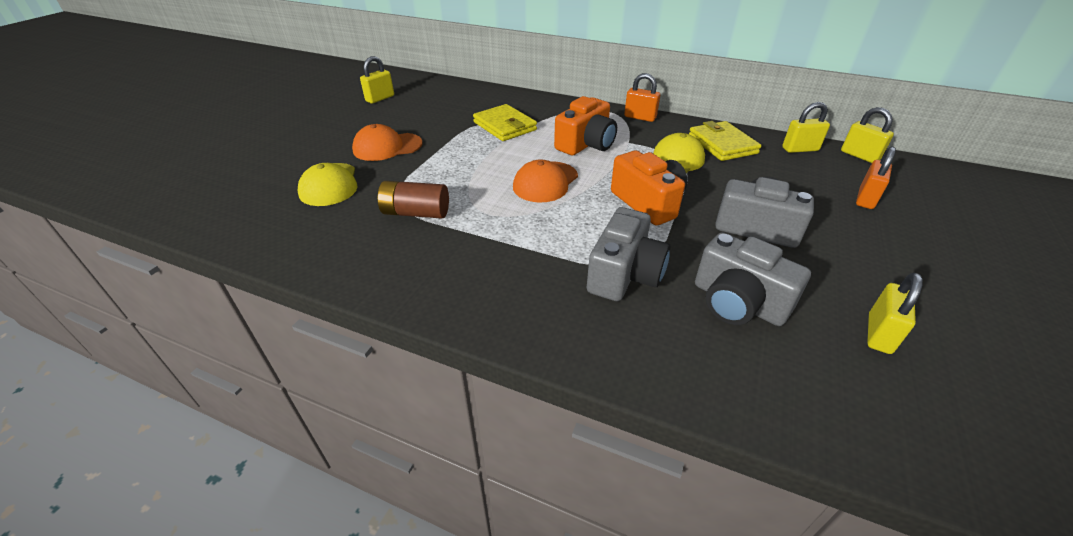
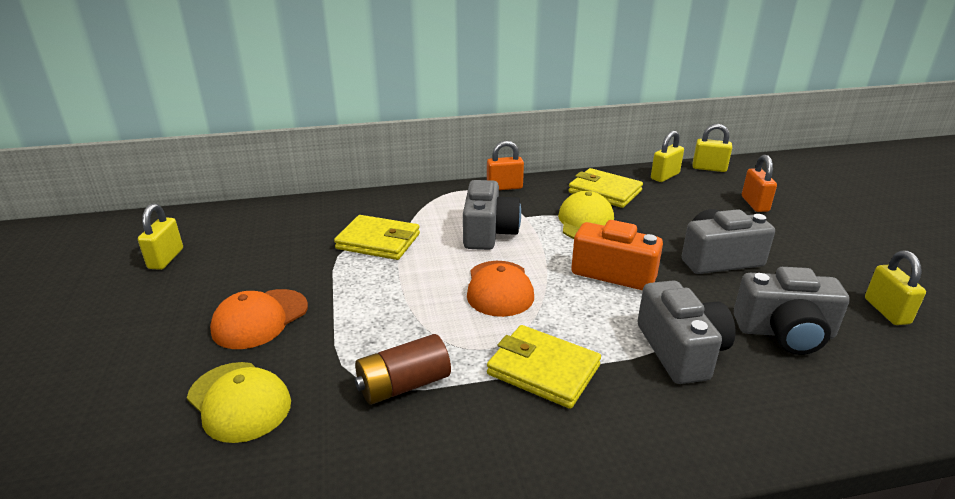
camera: 35 degrees left, 10 degrees down
(508, 242) = (543, 370): none -> yellow wallet
(586, 144) = (488, 232): orange camera -> grey camera

